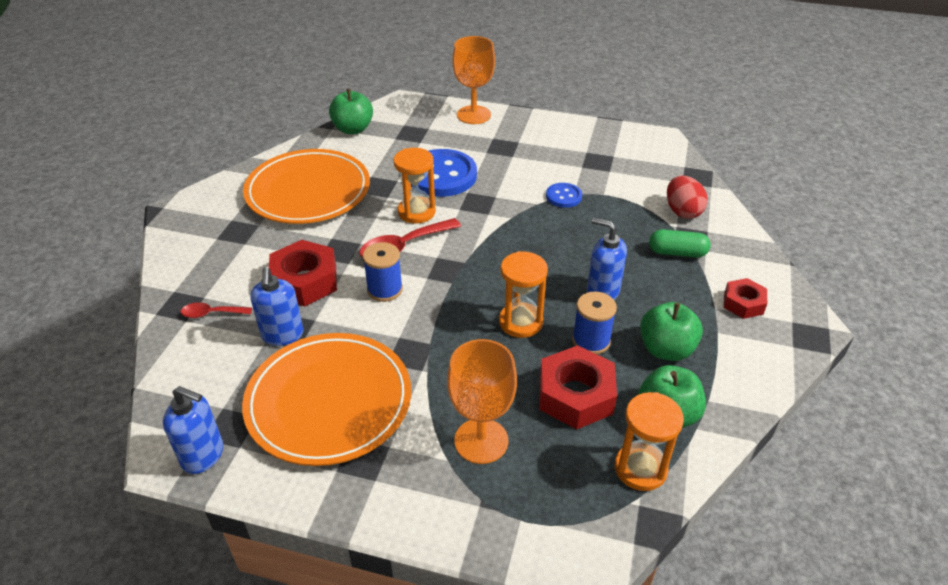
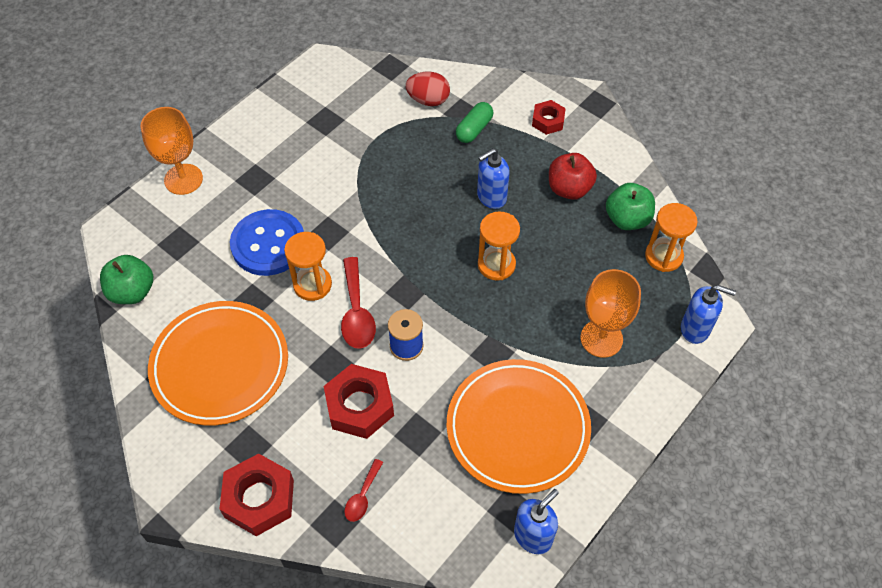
camera: 65 degrees left, 15 degrees up
(282, 335) = (422, 443): blue soap dispenser -> blue soap dispenser (695, 329)
(563, 196) = (359, 167): blue button -> none
(575, 395) = (586, 263): red nut -> red nut (259, 498)
(591, 341) = (538, 229): blue spool -> none
(666, 349) = (569, 189): green apple -> red apple

